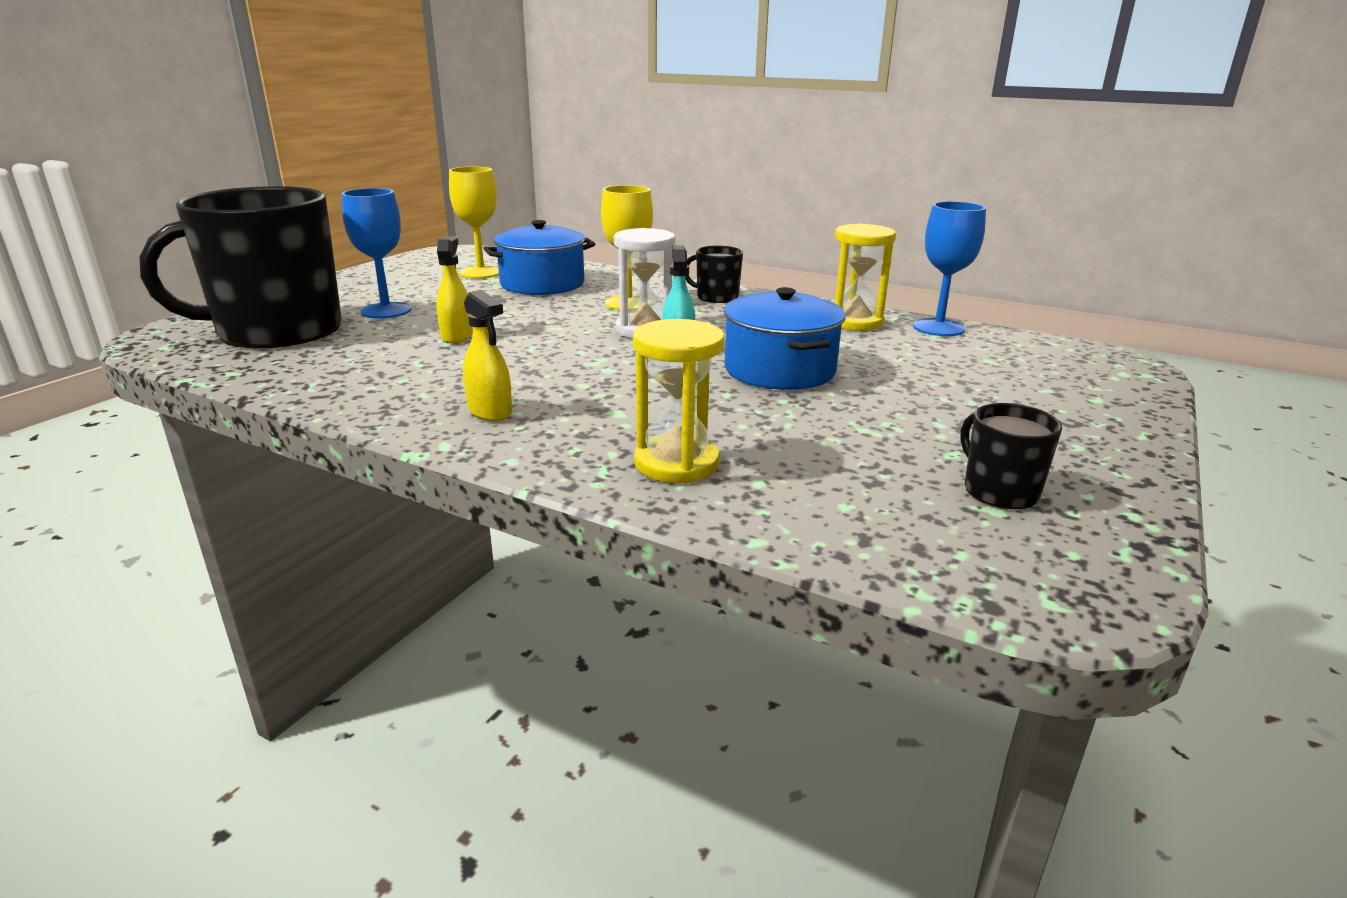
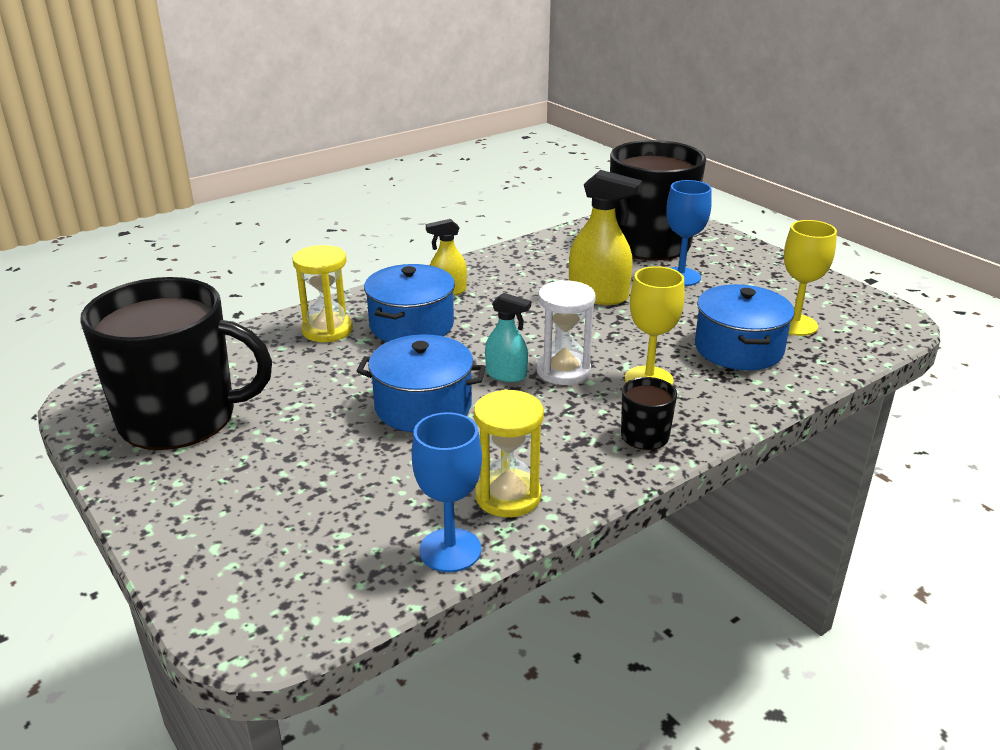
camera: 115 degrees right, 5 degrees up
(457, 336) = (598, 296): yellow spray bottle -> yellow spray bottle, size x1.66
(611, 412) = (411, 325): none -> blue pot
(999, 490) = (180, 418): black mug -> black mug, size x2.41

